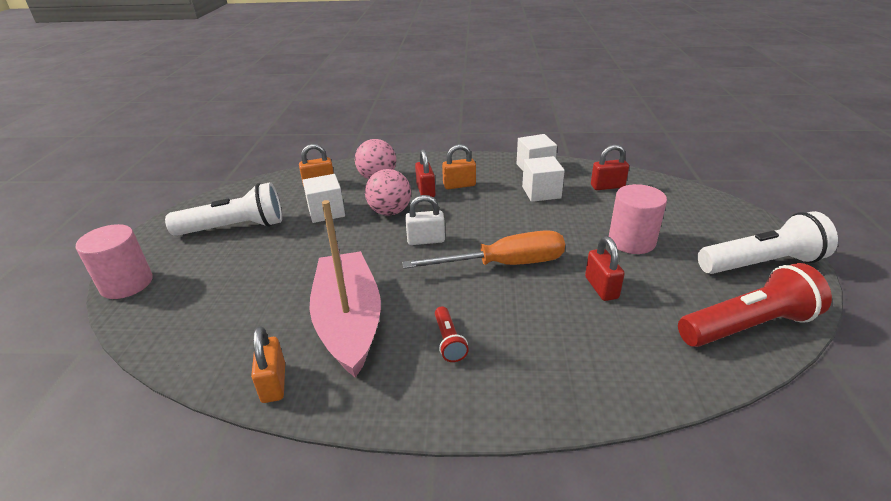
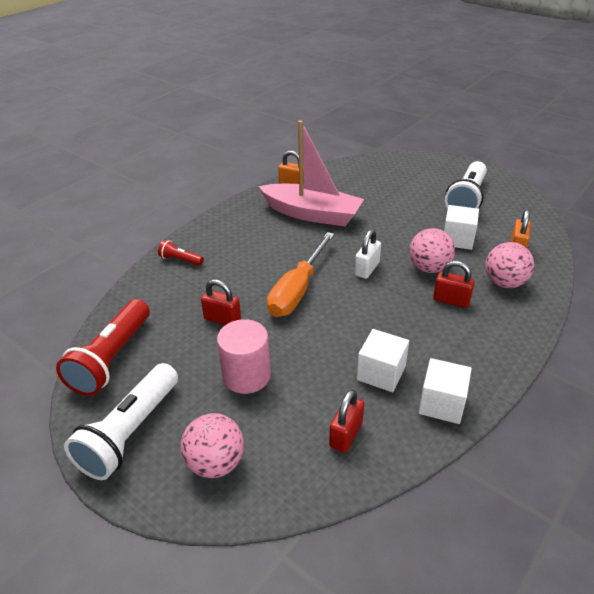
camera: 125 degrees right, 5 degrees up
(126, 284) = (427, 160): pink cylinder -> none
(449, 341) = (256, 238): red flashlight -> red flashlight (180, 260)
(459, 185) = (446, 326): orange padlock -> none
(705, 217) = (215, 463): none -> pink ball

